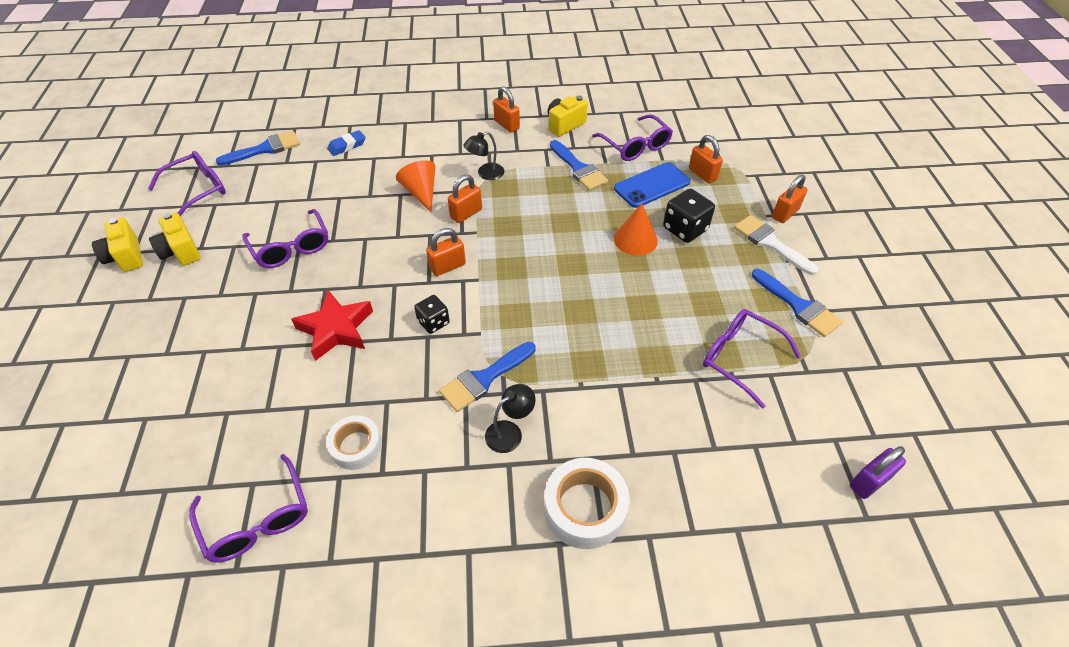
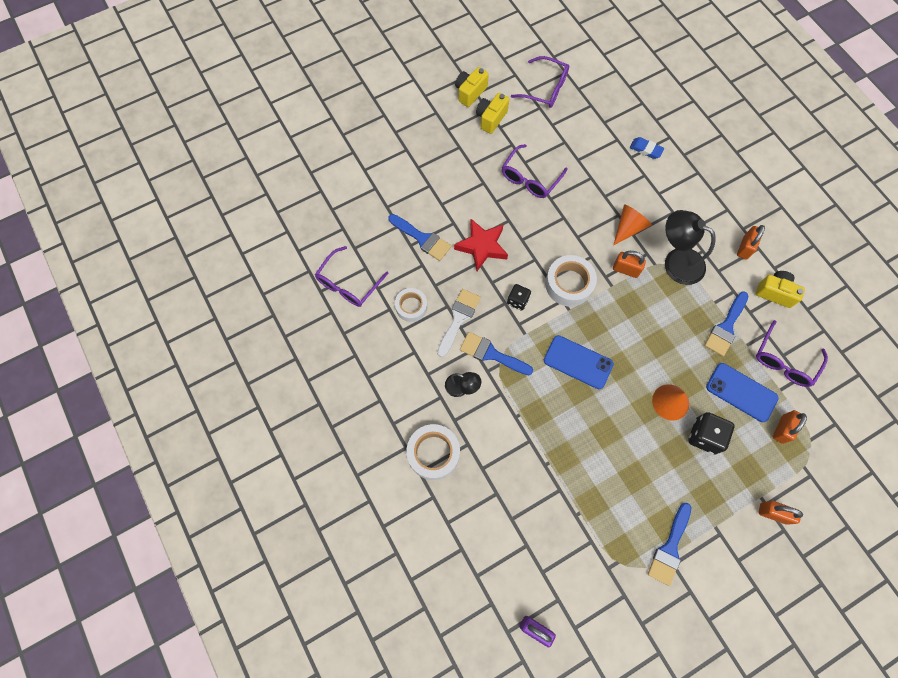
camera: 65 degrees right, 20 degrees up
(265, 149) = (608, 100): blue brush -> blue brush (422, 239)
(447, 266) = (569, 284): orange padlock -> white tape
(485, 174) = (676, 261): black lamp -> black lamp, size x1.80
(546, 297) = (578, 362): none -> blue phone
(740, 358) = (594, 516): purple glasses -> none
(770, 243) = (728, 509): white brush -> white brush (458, 318)

